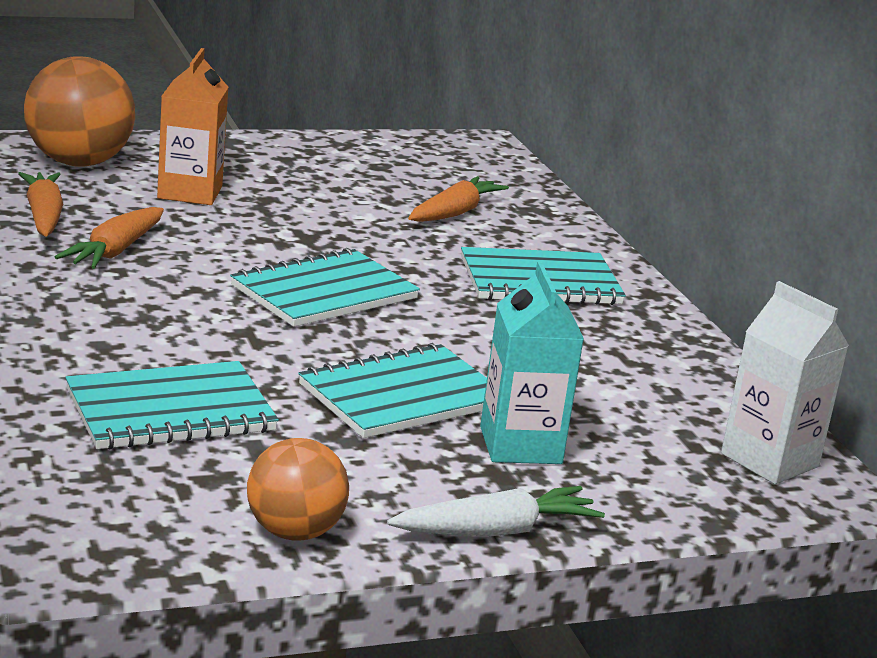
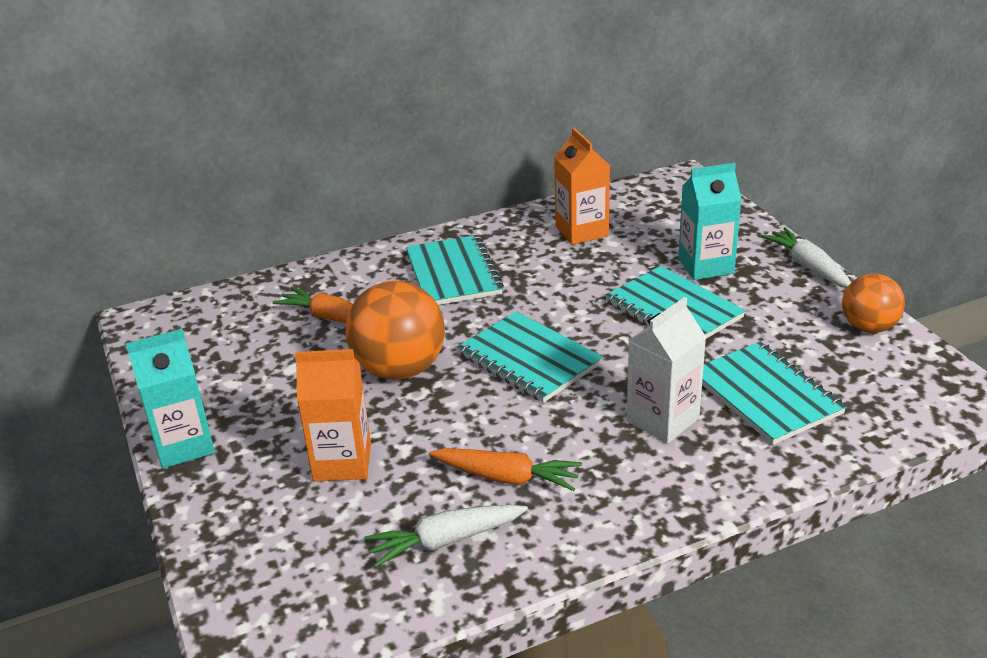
camera: 90 degrees left, 10 degrees up
(43, 216) = (445, 541): orange carrot -> white carrot
(78, 163) = (284, 553): orange ball -> orange ball (400, 369)
(256, 143) = (184, 445): none -> turquoise carton
(646, 376) = (581, 231): none -> orange carton
(769, 460) = (661, 195): white carton -> white carton (662, 420)

